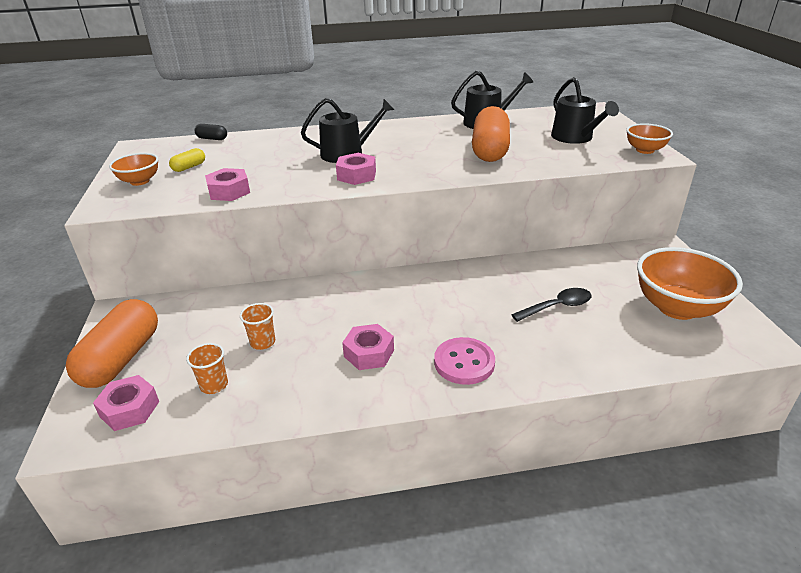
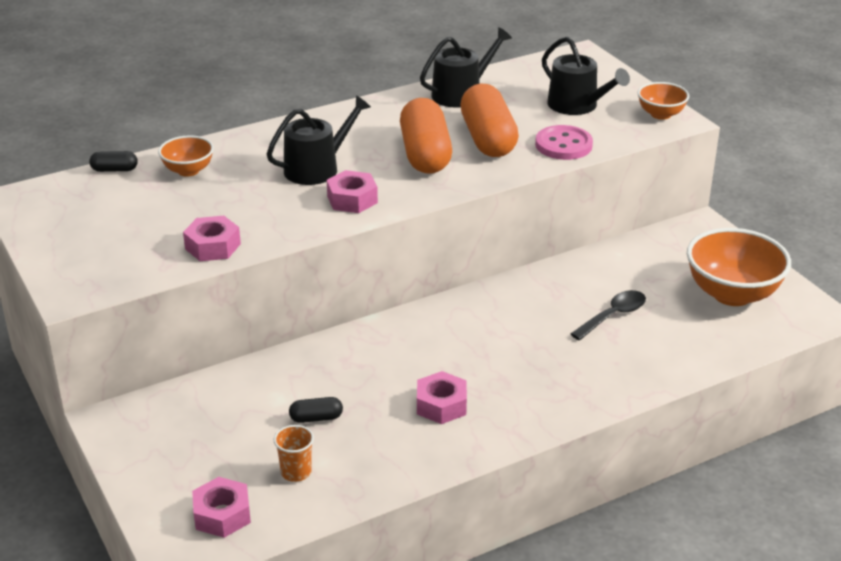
camera: 20 degrees left, 0 degrees up
(121, 358) = (164, 469): orange capsule -> orange capsule (425, 154)
(140, 181) = (81, 250): orange bowl -> orange bowl (188, 170)
(189, 167) = (126, 219): yellow capsule -> none
(263, 342) = (316, 418): orange cup -> black capsule
(464, 362) = (545, 394): pink button -> pink button (563, 145)

